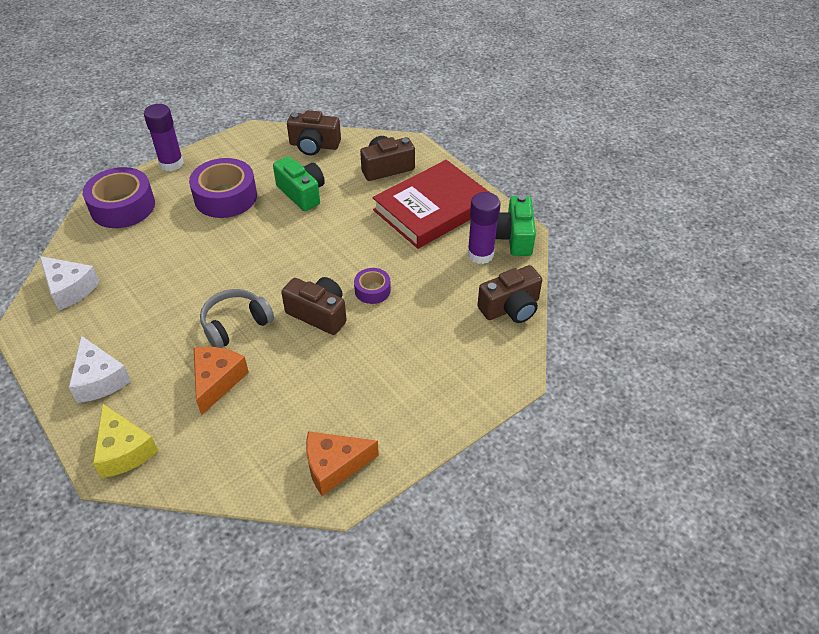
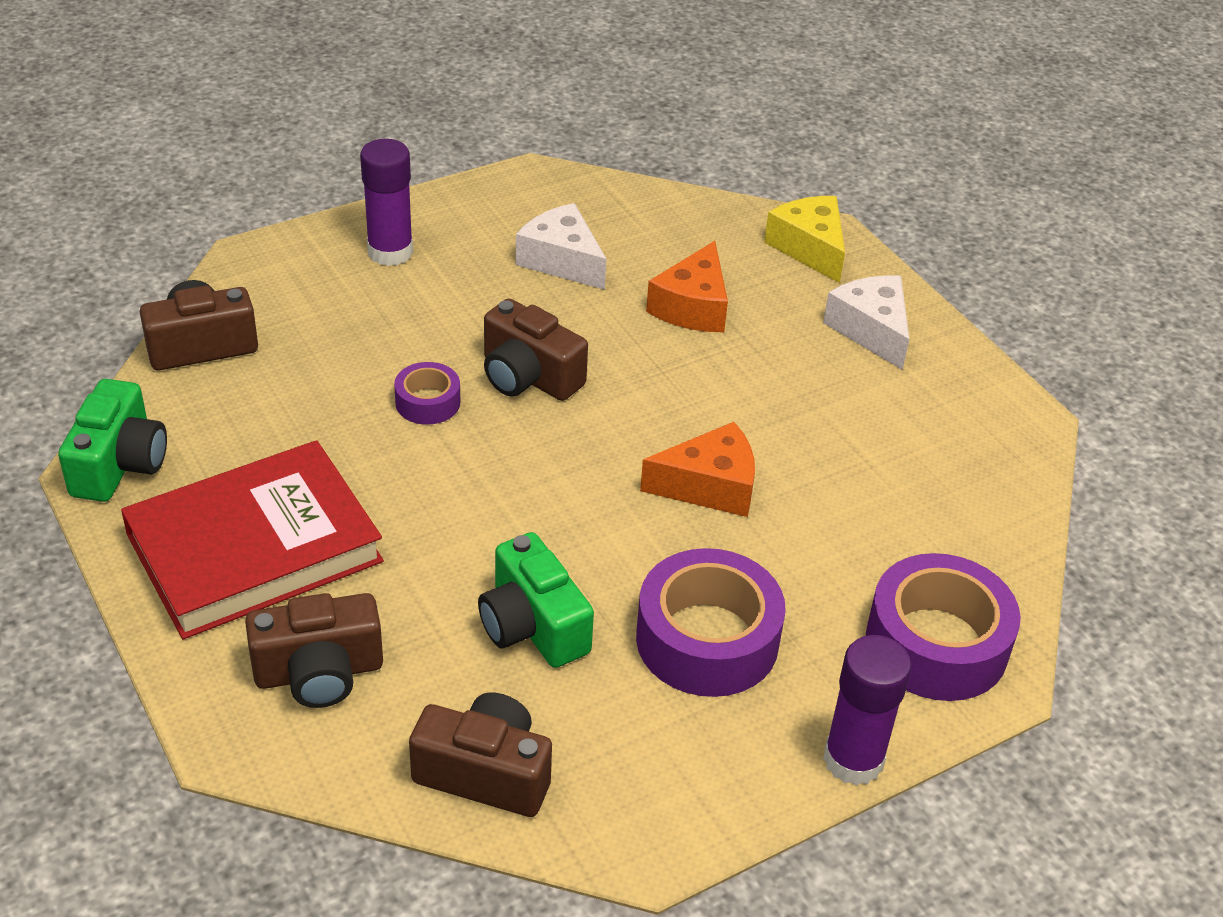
camera: 175 degrees left, 5 degrees down
(70, 289) = (976, 474): white cheese -> white cheese (562, 260)
(235, 324) = (669, 378): grey headphones -> none
(334, 466) = (532, 201): orange cheese -> orange cheese (710, 486)
(480, 254) = (204, 439): purple glue stick -> purple glue stick (390, 252)

